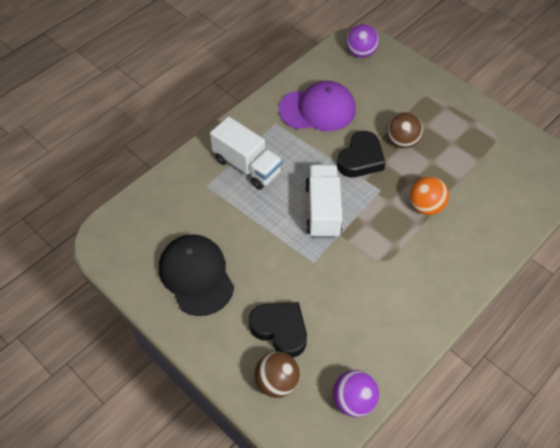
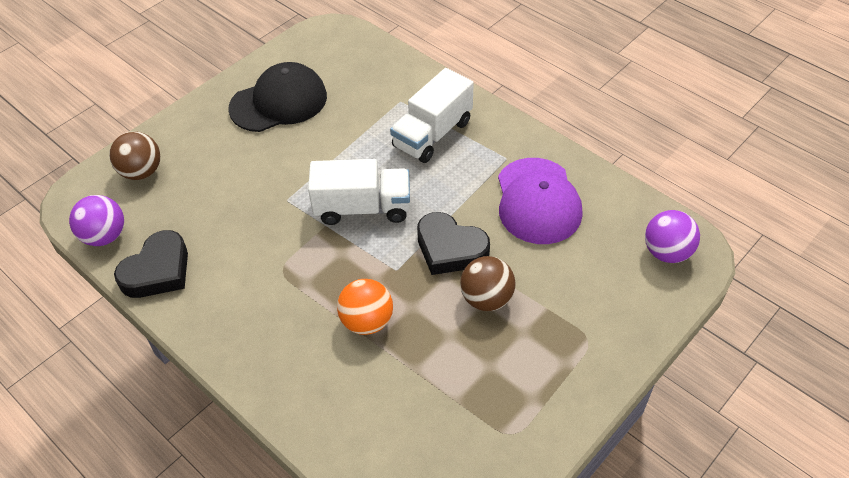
camera: 90 degrees right, 5 degrees down
(280, 330) = (202, 172): black heart -> black heart (158, 271)

